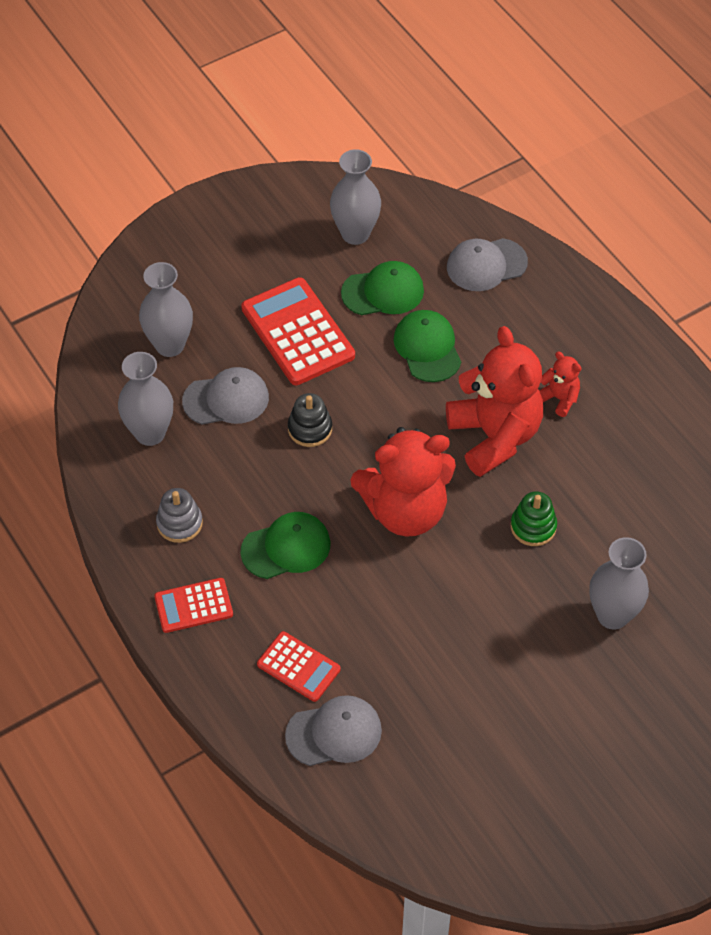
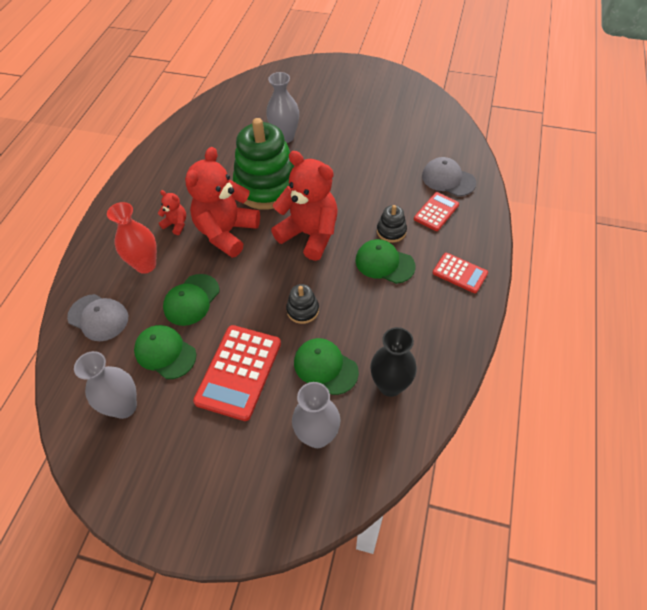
camera: 130 degrees left, 0 degrees up
(150, 433) = (390, 385): grey vase -> black vase
(179, 523) = (426, 318): grey stacking toy -> none
(226, 399) = (325, 367): grey cap -> green cap
(298, 667) = (436, 212): red calculator -> red calculator turned 45 degrees clockwise
(322, 593) = (391, 231): none -> black stacking toy
(521, 338) = (146, 265): none -> red vase
(533, 527) = (267, 186): green stacking toy -> green stacking toy, size x2.35
(559, 398) = (176, 224): red teddy bear -> red teddy bear turned 120 degrees clockwise

